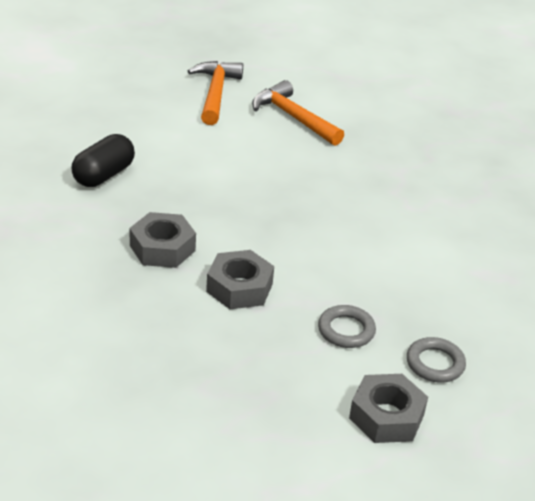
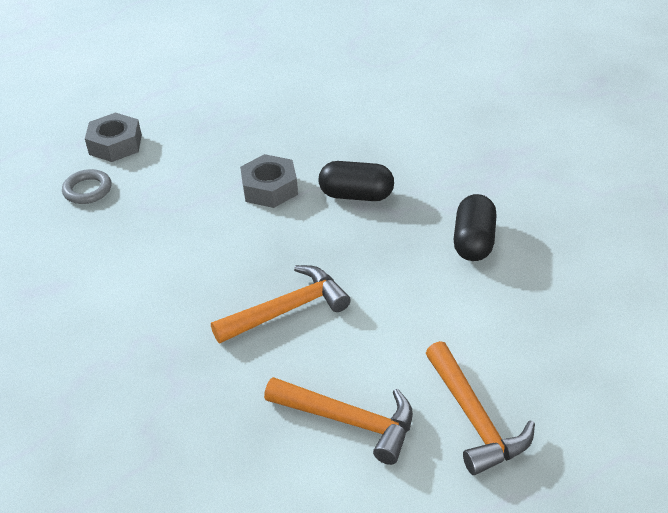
camera: 160 degrees right, 5 degrees up
(162, 248) = (356, 195): grey nut -> black capsule
(292, 186) = (287, 310): none -> orange hammer
(346, 330) = (167, 188): grey ring -> none

